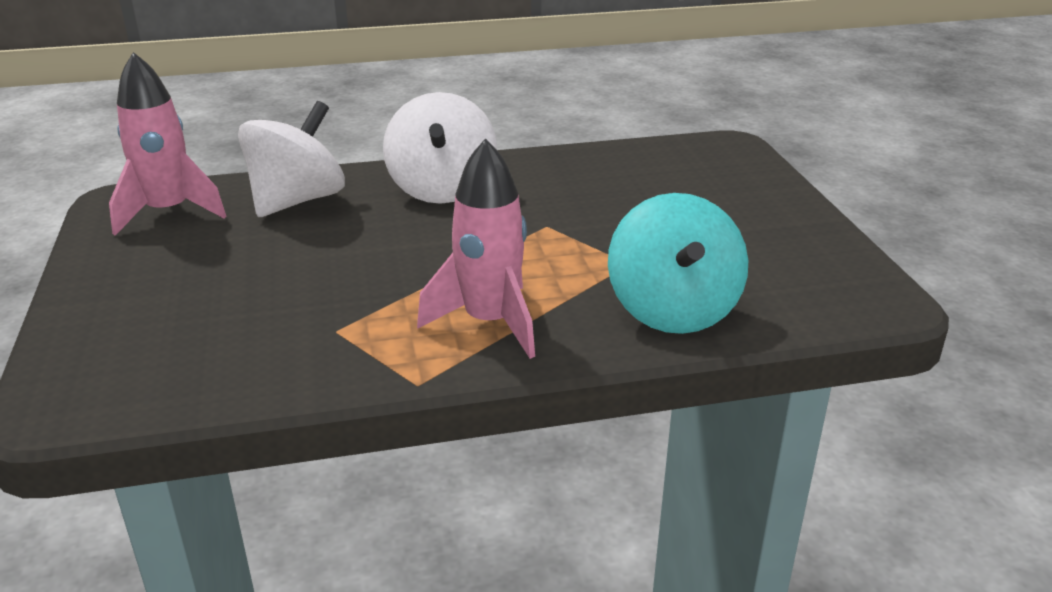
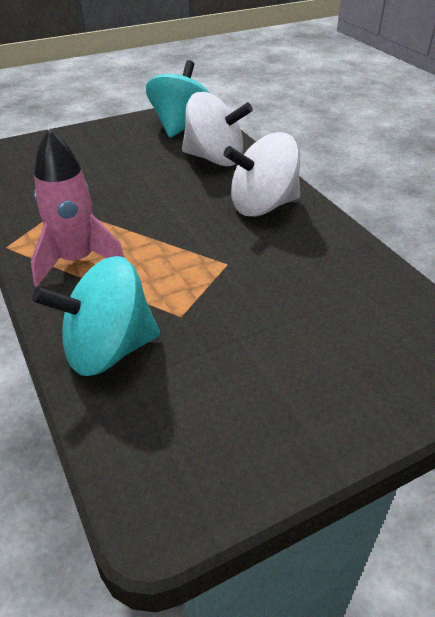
camera: 75 degrees right, 10 degrees up
(169, 212) = (181, 127): pink rocket -> turquoise spinning top

